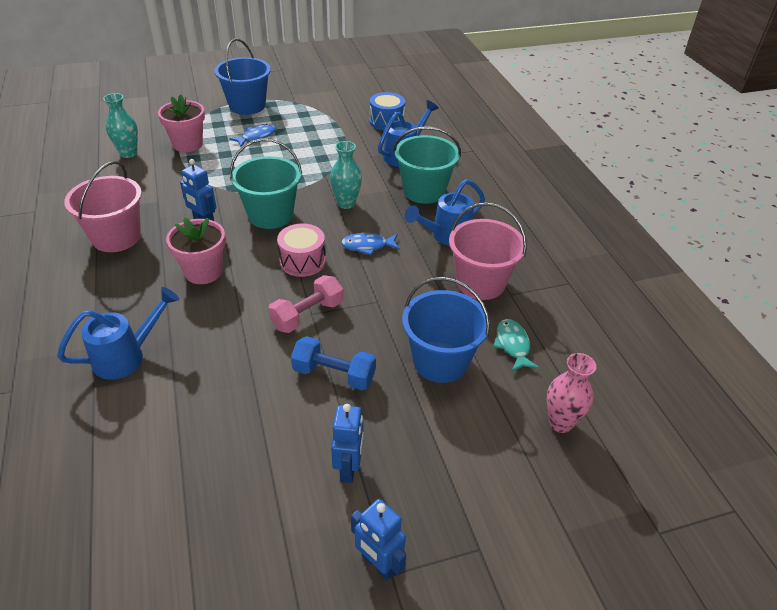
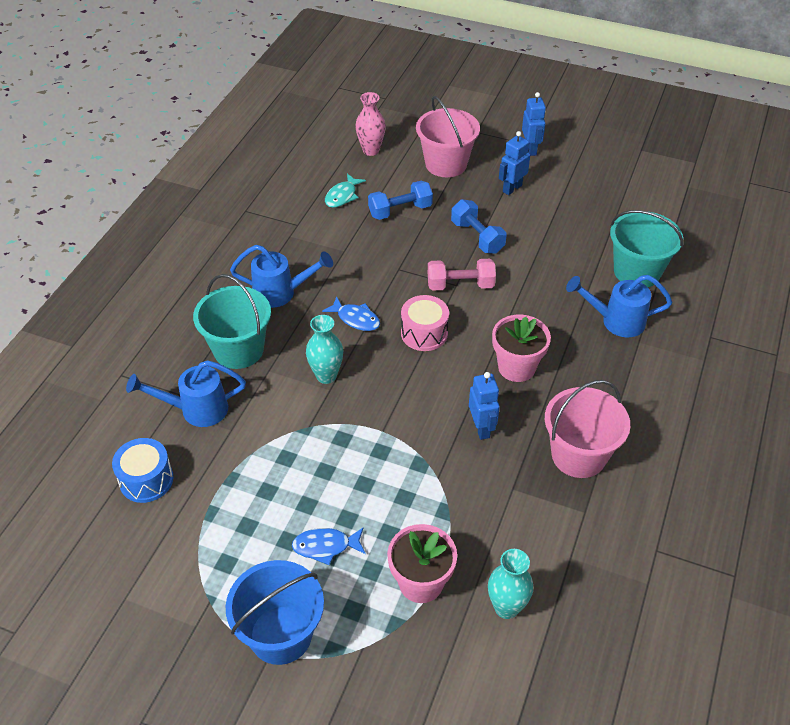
camera: 140 degrees left, 5 degrees up
(270, 215) = (410, 401): turquoise bucket -> turquoise bucket (637, 272)
(440, 361) = (400, 210): blue bucket -> blue dumbbell
(480, 283) = (307, 243): pink bucket -> pink bucket (446, 164)

